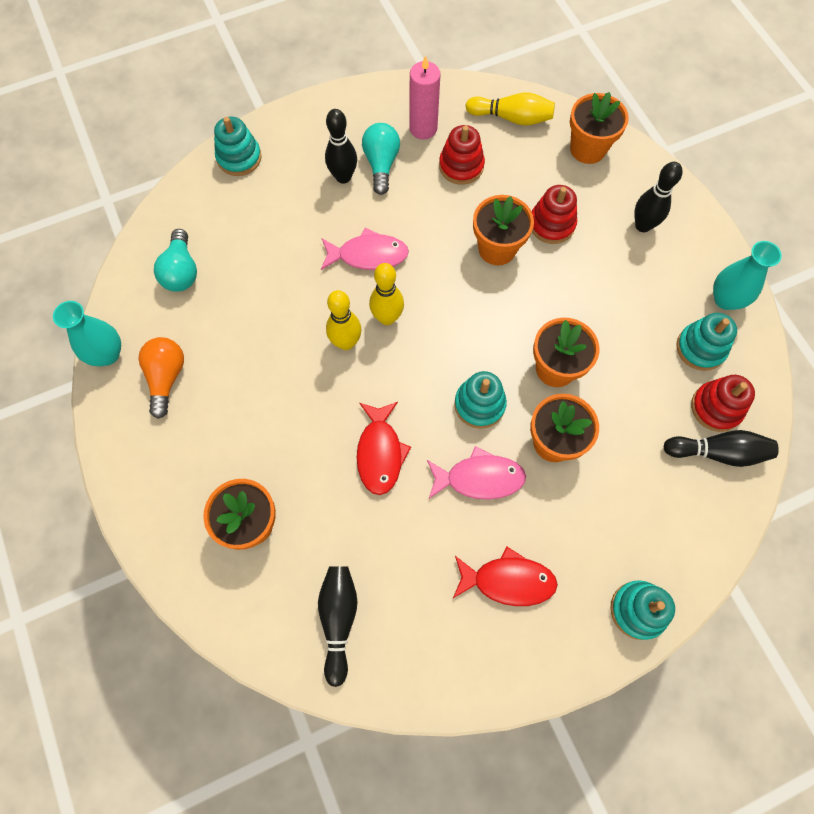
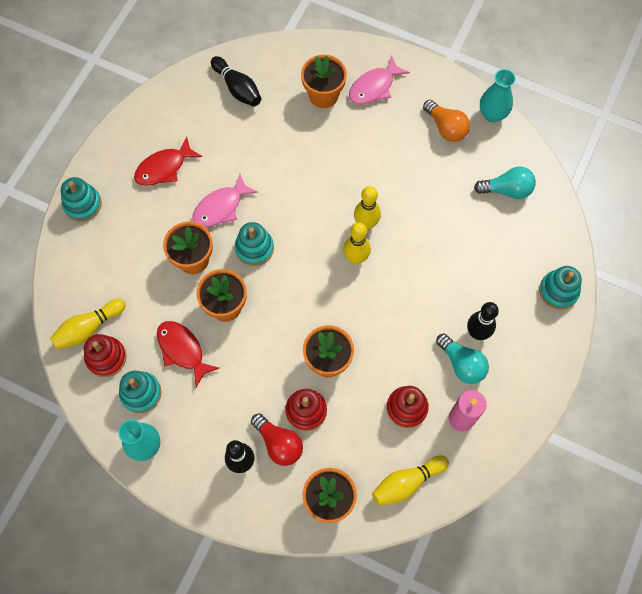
camera: 140 degrees right, 0 degrees up
(181, 271) = (507, 190): turquoise light bulb -> turquoise light bulb turned 135 degrees clockwise
(368, 255) = (406, 290): pink fish -> pink fish (374, 87)
(380, 453) = (288, 179): red fish -> red fish (182, 350)
(597, 216) = (279, 443): none -> red light bulb
(717, 452) = (88, 328): black bowling pin -> yellow bowling pin

